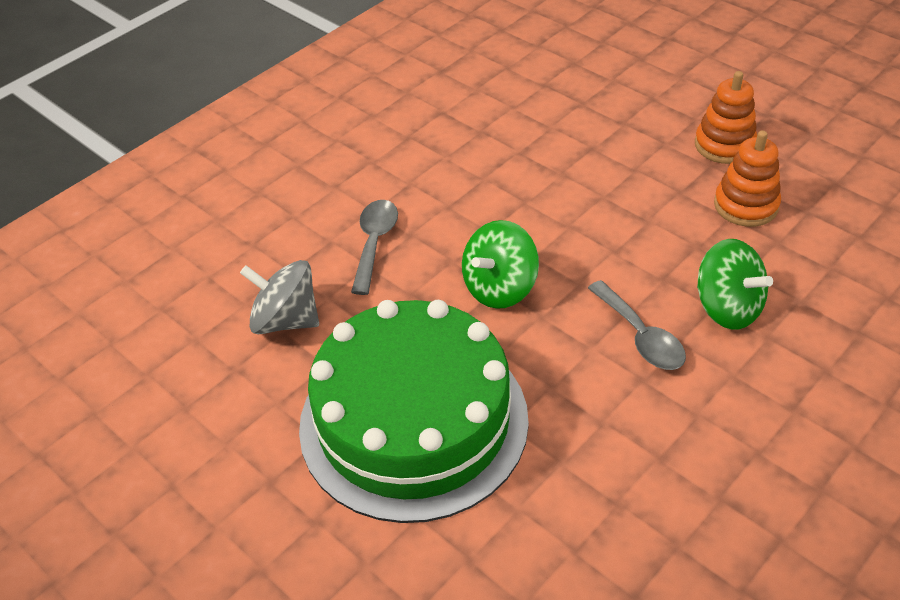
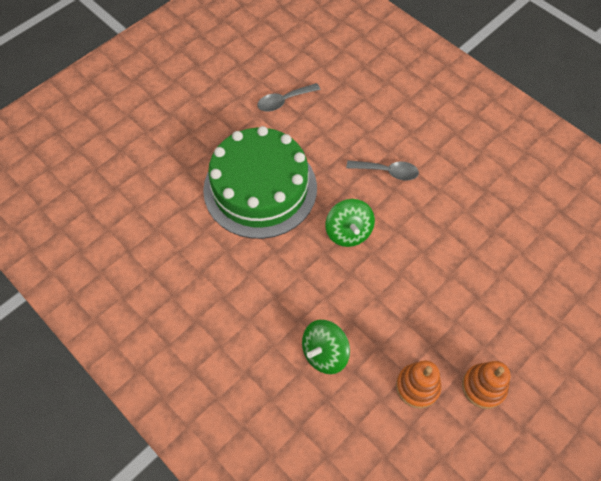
camera: 90 degrees right, 15 degrees up
(286, 320) = (331, 133): grey spinning top -> none
(499, 288) = (348, 232): green spinning top -> green spinning top turned 150 degrees counterclockwise
(640, 336) = (306, 301): grey spoon -> grey spoon (284, 101)

